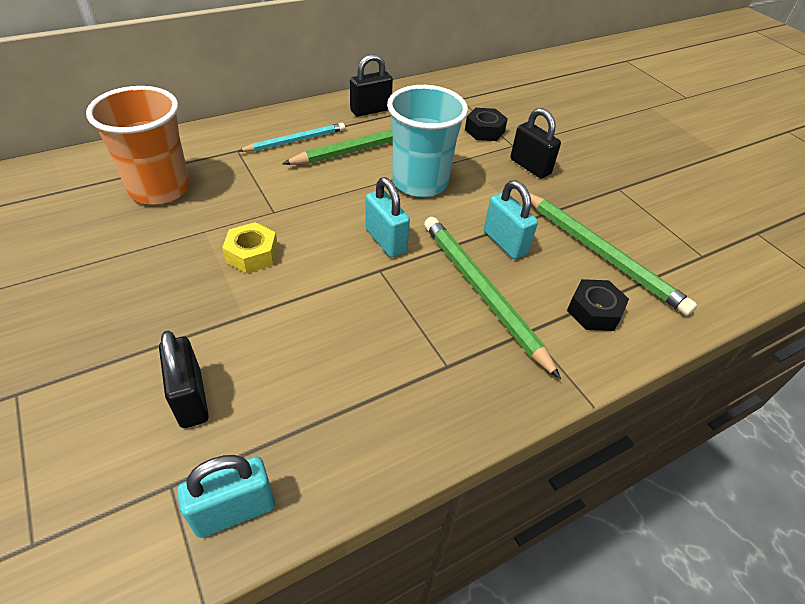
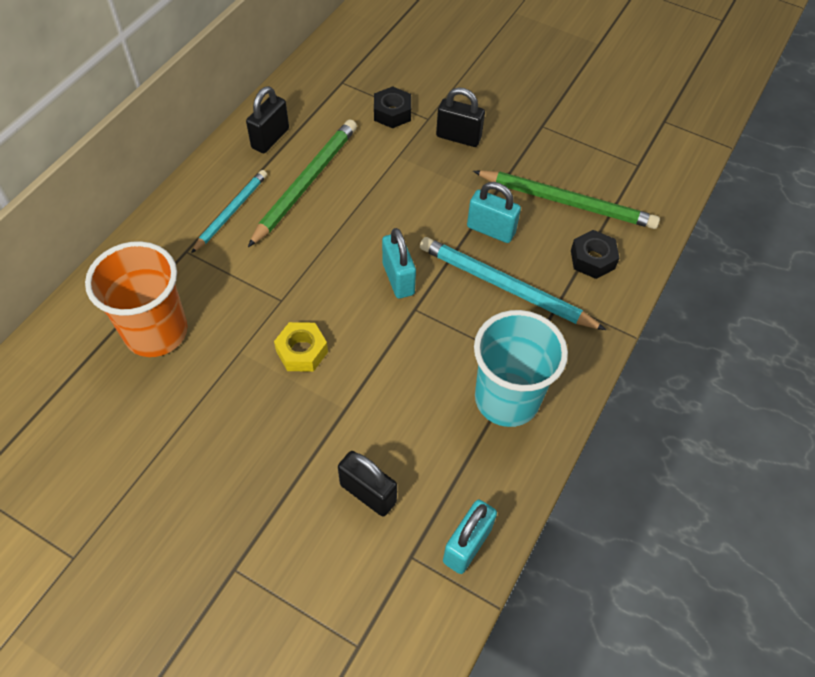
camera: 30 degrees left, 10 degrees up
(385, 241) = (398, 279): turquoise padlock -> turquoise padlock turned 45 degrees clockwise
(420, 182) = (380, 203): turquoise cup -> turquoise cup (507, 399)
(482, 293) = (505, 287): green pencil -> turquoise pencil

